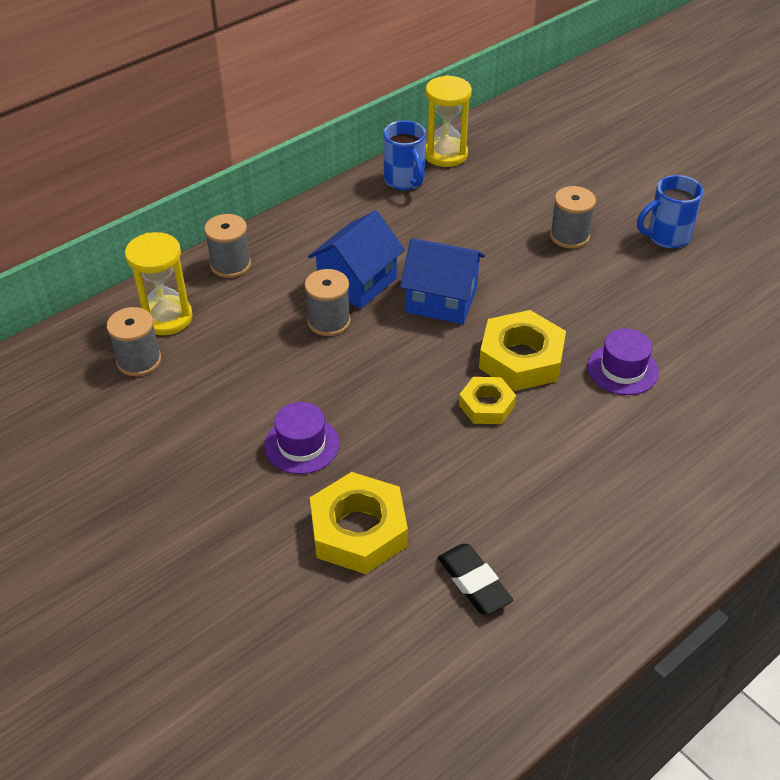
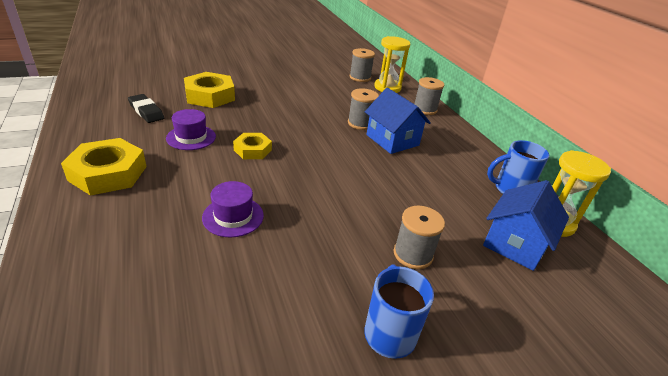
camera: 105 degrees right, 10 degrees down
(301, 445) = (274, 96): purple hat -> purple hat (191, 137)
(441, 300) = (359, 163): blue house -> blue house (515, 243)
(474, 582) = (146, 111): black eraser -> black eraser turned 60 degrees clockwise
(521, 359) = (281, 175): yellow nut -> yellow nut (108, 173)

